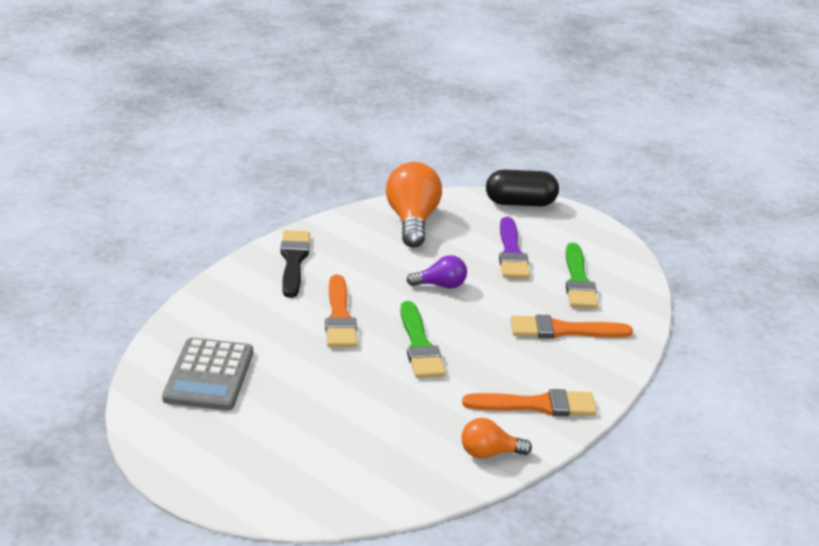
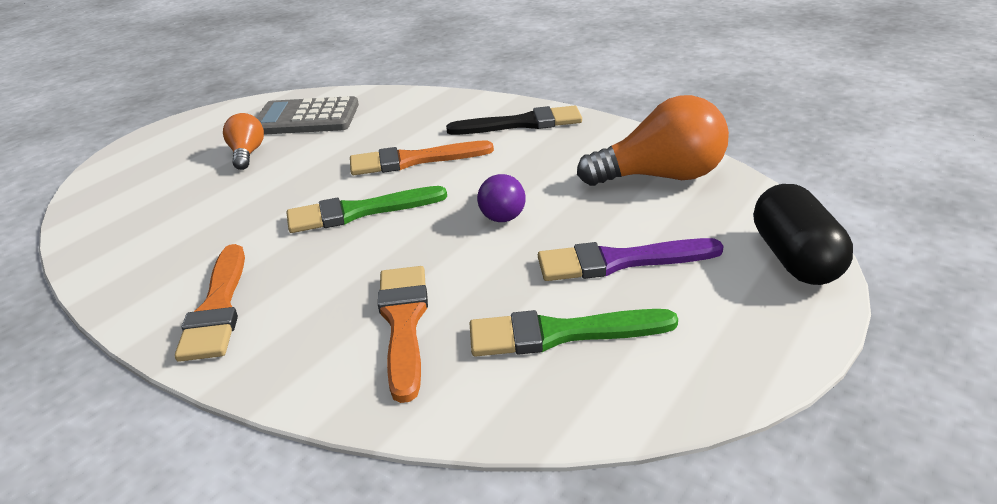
camera: 90 degrees right, 0 degrees up
(489, 453) = (132, 277): orange light bulb -> orange light bulb (247, 154)

